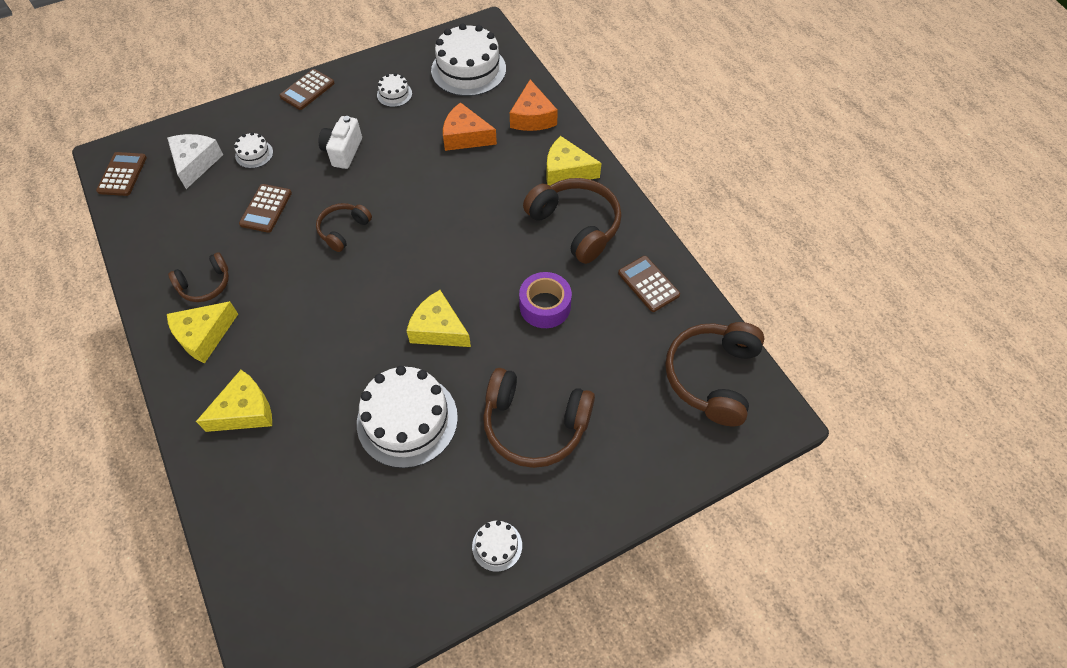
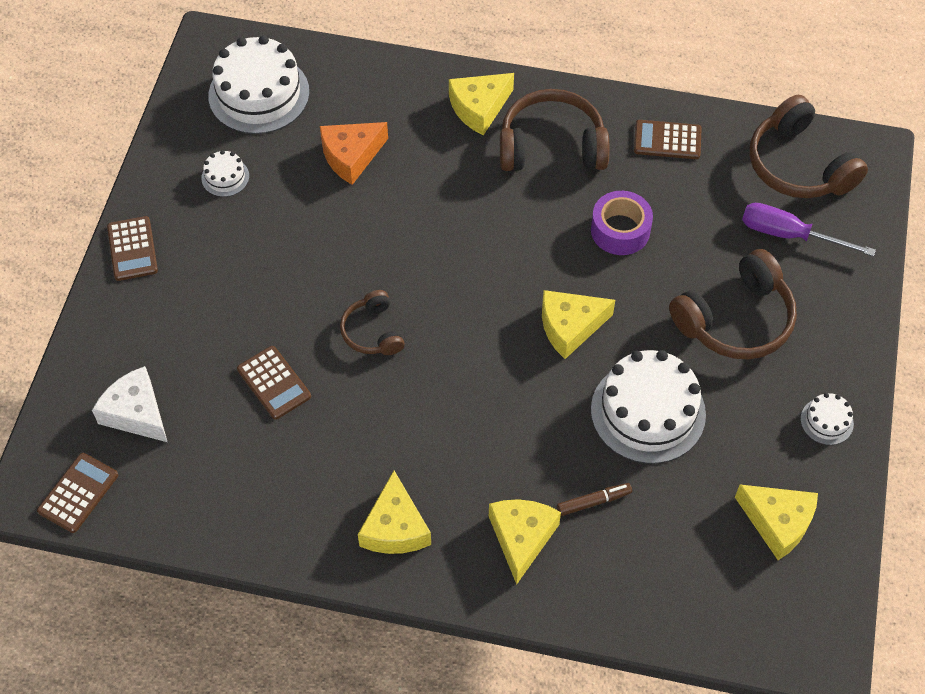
camera: 50 degrees left, 0 degrees up
(122, 174) = (78, 493): brown calculator -> brown calculator turned 75 degrees clockwise
(205, 284) = (327, 492): brown headphones -> none
(254, 154) = (180, 351): white cake -> none
(306, 435) = (594, 502): none -> brown marker
(343, 152) = (262, 270): white camera -> none
(377, 569) = (778, 522): none -> yellow cheese
(532, 117) = (382, 87): orange cheese -> none
(643, 411) = (789, 235): none -> purple screwdriver

